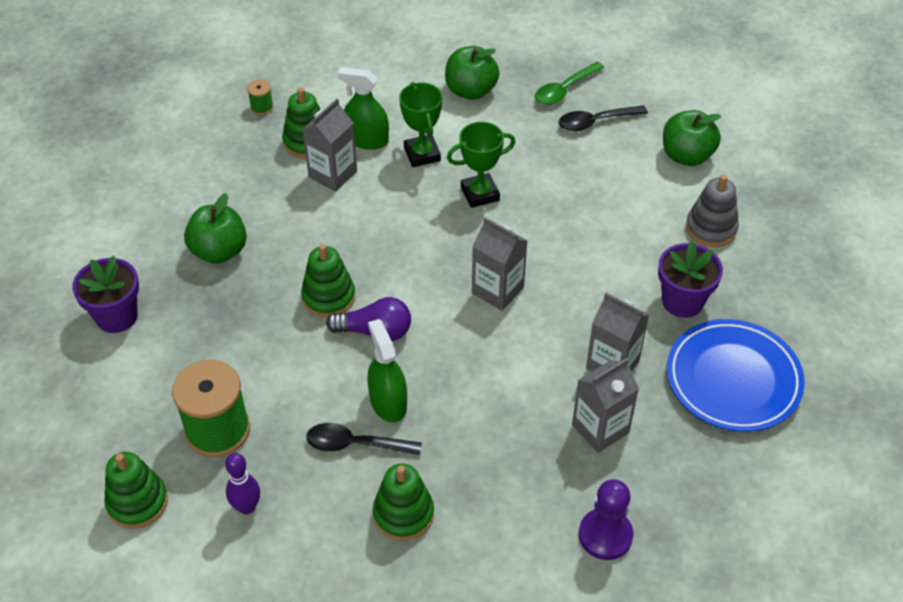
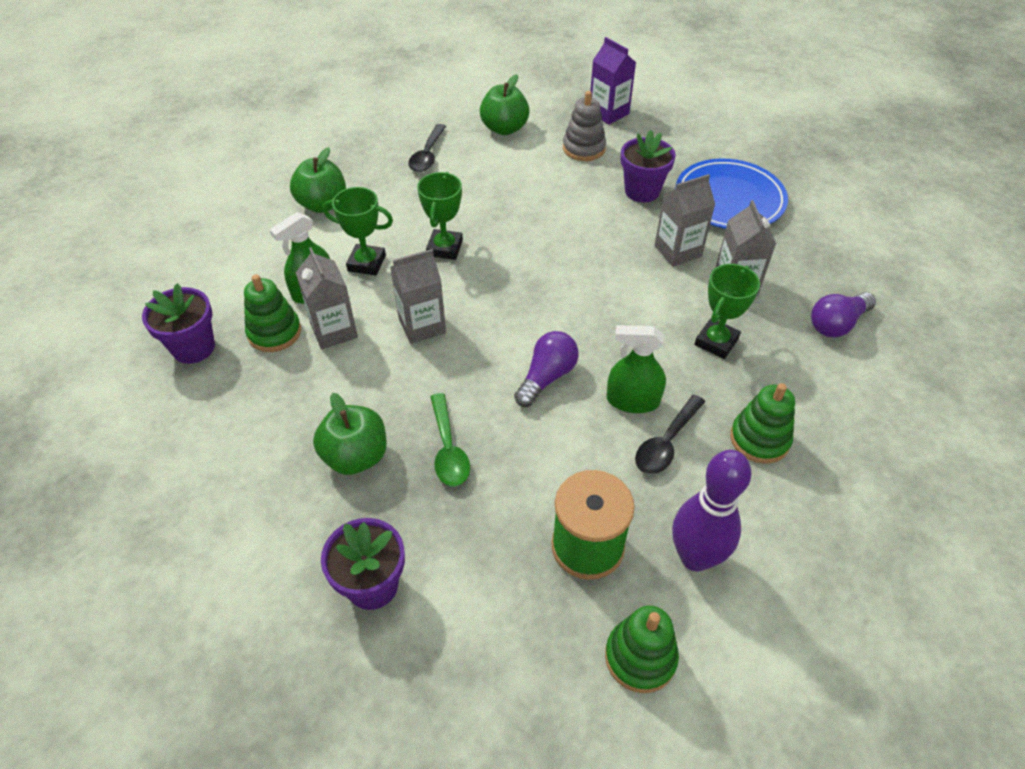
camera: 60 degrees left, 0 degrees up
(247, 507) = (695, 557): purple bowling pin -> purple bowling pin, size x1.73
(262, 107) = (193, 347): green spool -> purple flower pot
(328, 297) = (482, 394): green stacking toy -> none
(497, 290) = (558, 281): grey carton -> grey carton (422, 326)
(505, 440) = (716, 342): none -> green trophy
(564, 90) = (377, 156): green spoon -> green spoon (448, 449)
(605, 535) = (836, 324): purple pawn -> purple light bulb
(791, 223) = (608, 113): none -> purple carton

